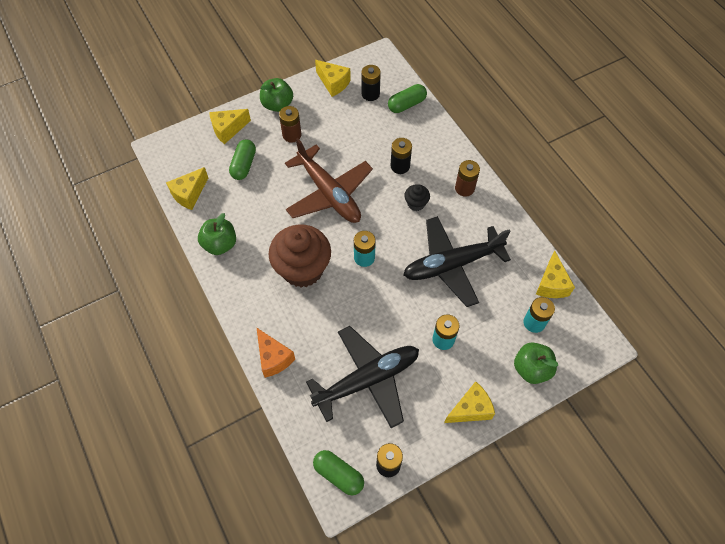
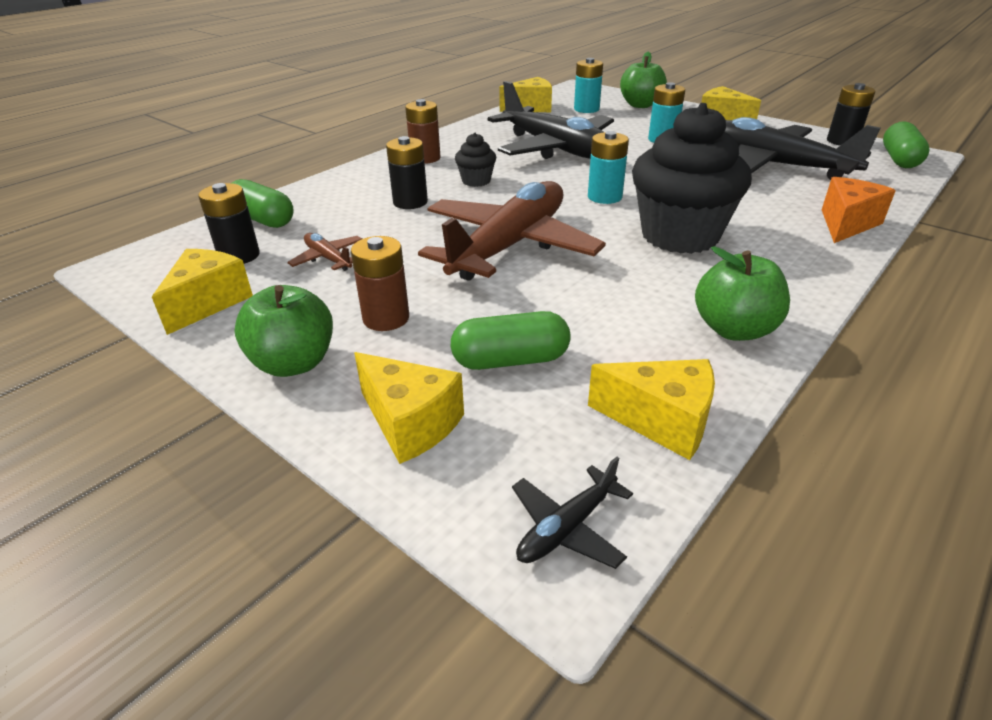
camera: 110 degrees left, 25 degrees down
(167, 153) = (567, 528): none -> black plane
(302, 269) = (680, 236): brown cupcake -> black cupcake
(351, 124) = (328, 259): none -> brown plane

